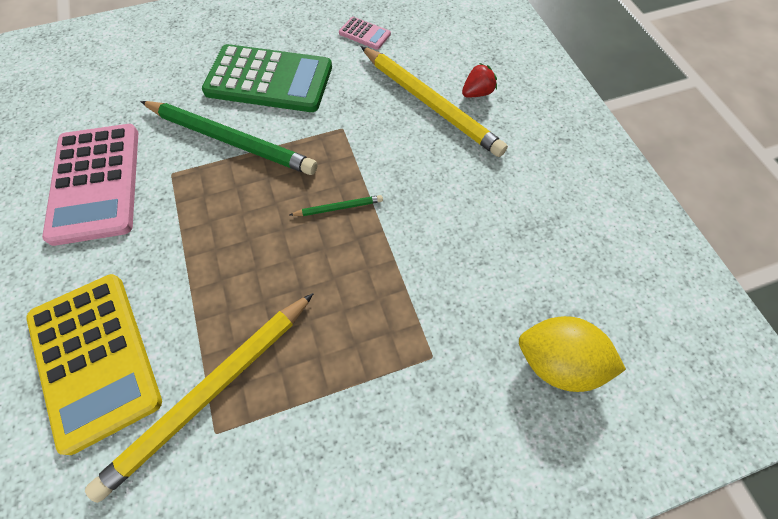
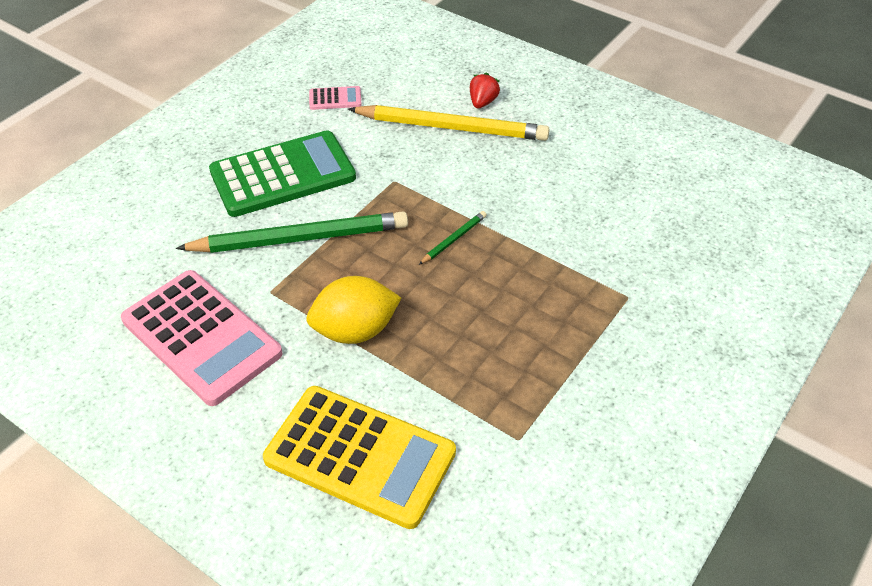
camera: 35 degrees left, 15 degrees down
(211, 392) = (486, 417): yellow pencil -> none
(557, 362) = (714, 251): yellow lemon -> yellow lemon (355, 331)

